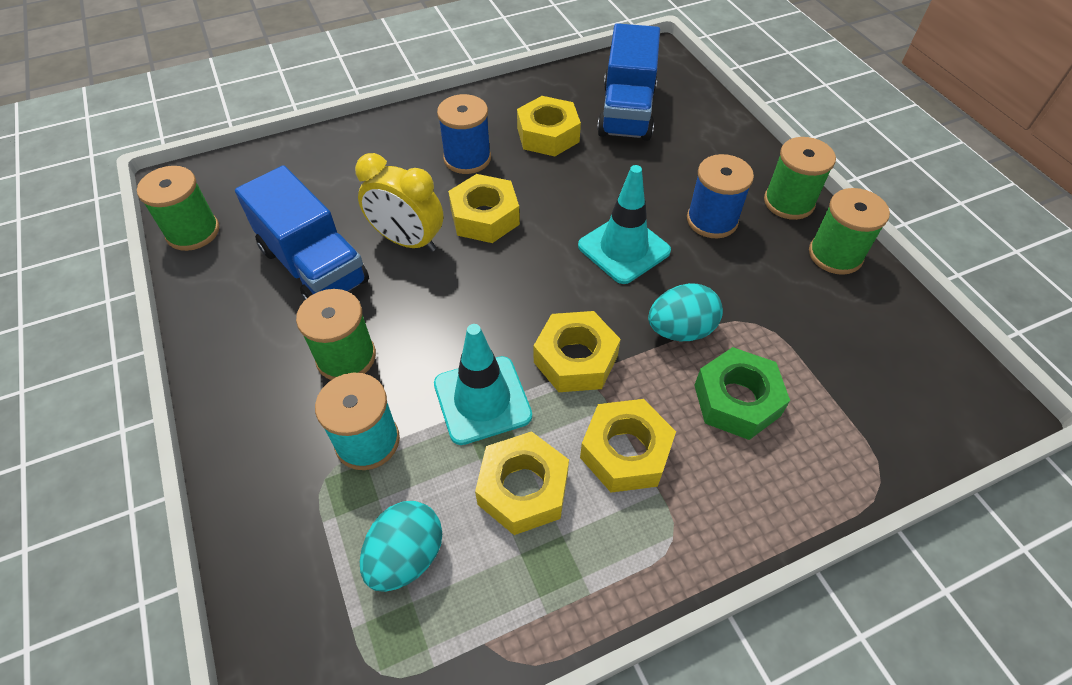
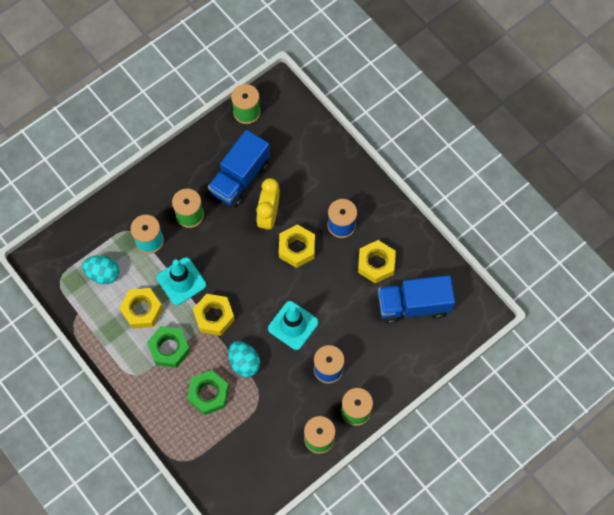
camera: 75 degrees right, 15 degrees up
(625, 452) = (169, 348): yellow nut -> green nut

